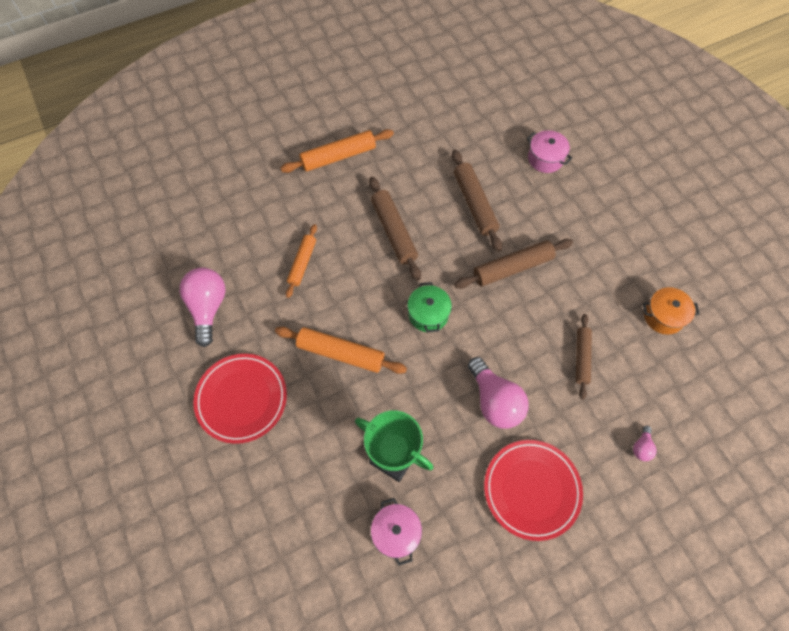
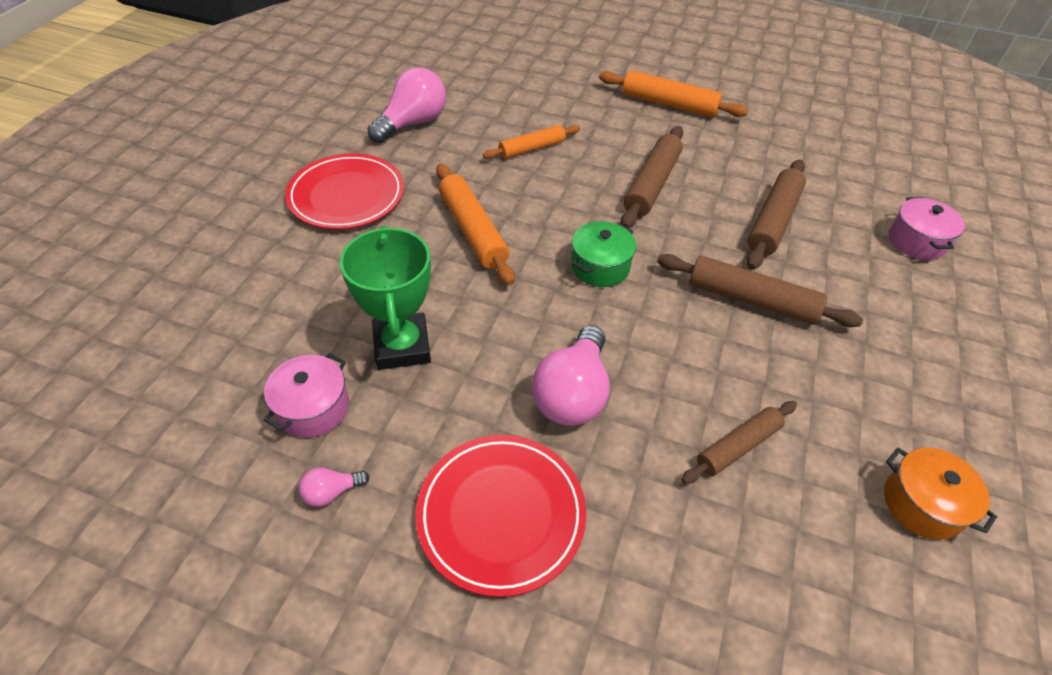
camera: 45 degrees right, 15 degrees down
(641, 447) = (707, 616): pink light bulb -> pink light bulb (332, 492)

